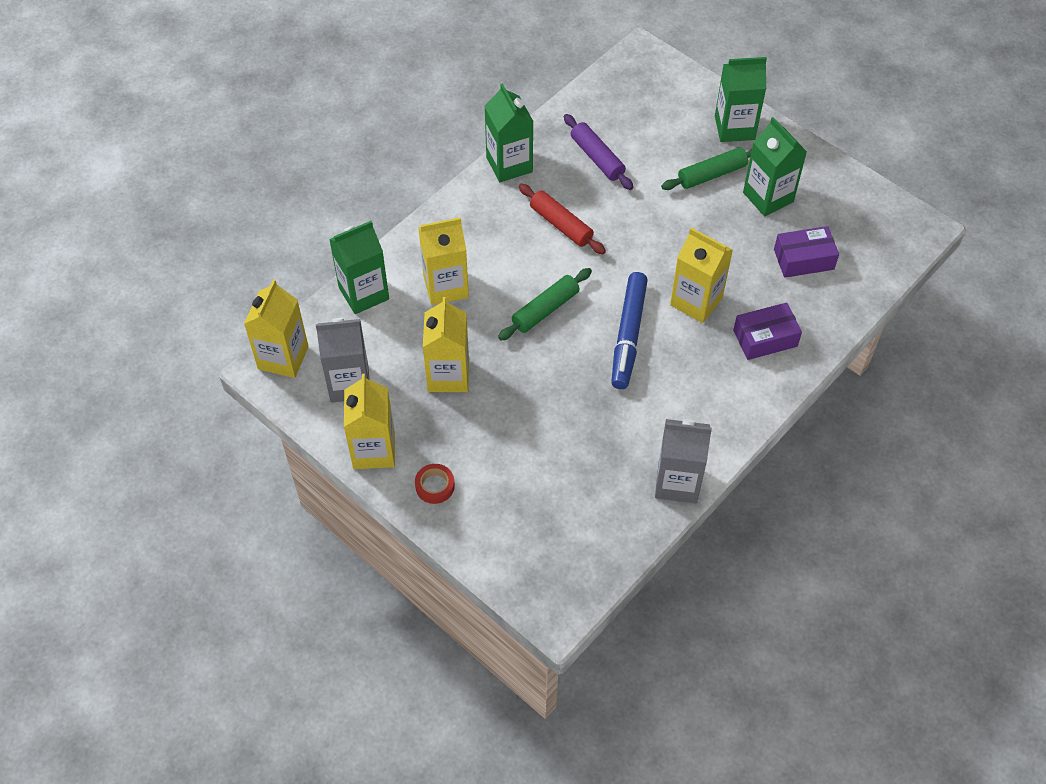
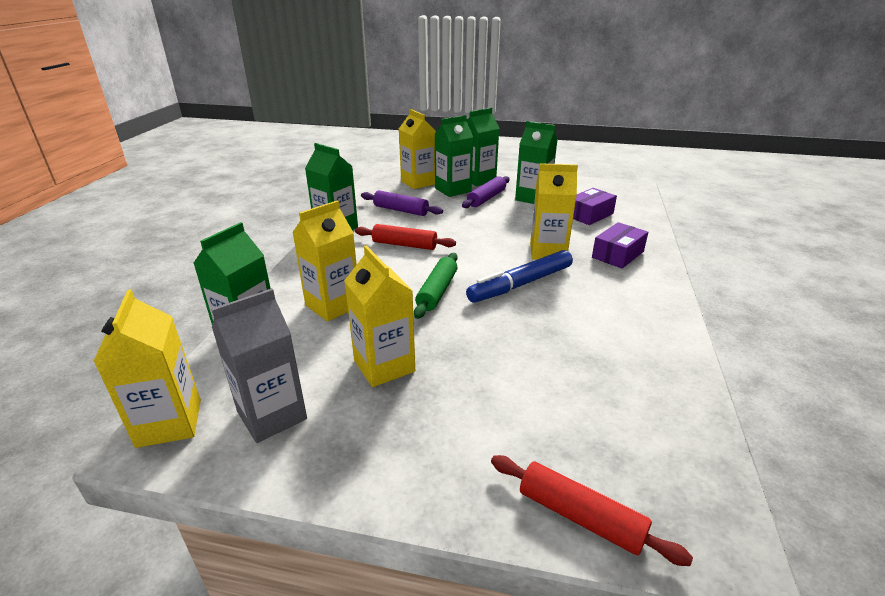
camera: 30 degrees left, 25 degrees down
(374, 450) = (344, 471): yellow carton -> yellow carton (418, 183)
(435, 486) = (449, 475): red tape -> none
(492, 550) = (580, 516): none -> red rolling pin
(628, 335) = (520, 284): blue marker -> blue marker turned 75 degrees clockwise
(677, 482) = (677, 361): grey carton -> none
(686, 139) = (453, 190): none -> green carton
(712, 174) = (486, 198): green rolling pin -> purple rolling pin

